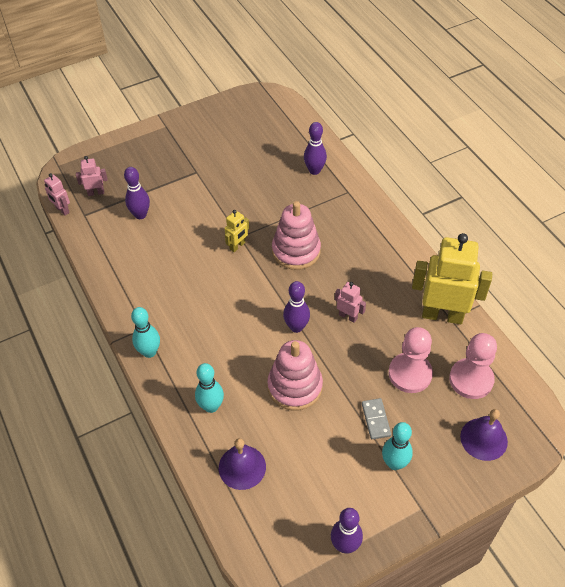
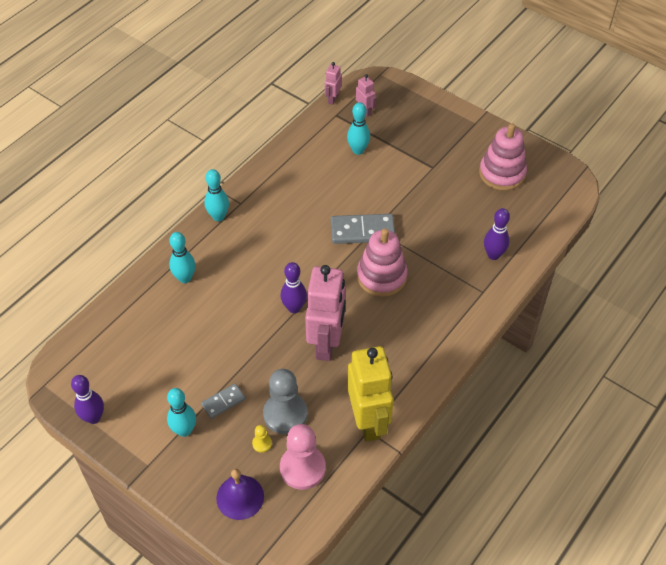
camera: 65 degrees right, 0 degrees up
(140, 215) = (358, 150): purple bowling pin -> turquoise bowling pin
(237, 246) = (362, 231): yellow robot -> grey domino
(242, 467) = (137, 320): purple bell -> none
(295, 386) = (230, 329): pink stacking toy -> pink stacking toy (502, 173)
(348, 316) = (326, 343): pink robot -> pink robot, size x2.19
(410, 374) = (285, 414): pink pawn -> grey pawn
(434, 402) = (262, 443): none -> yellow pawn

